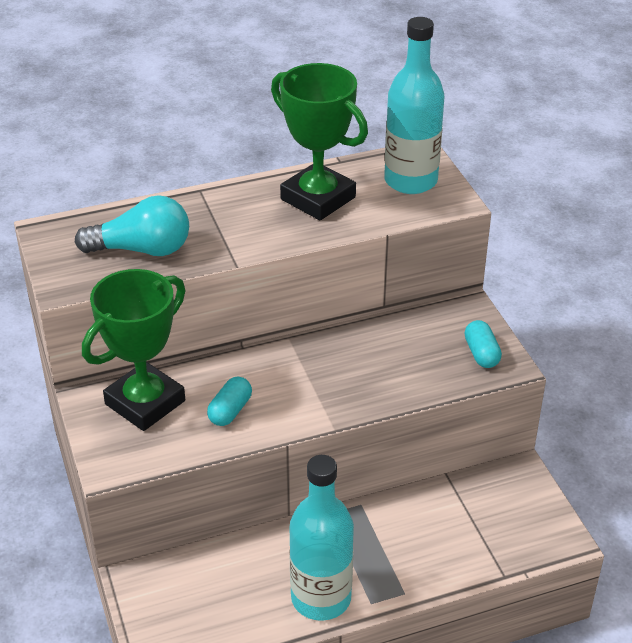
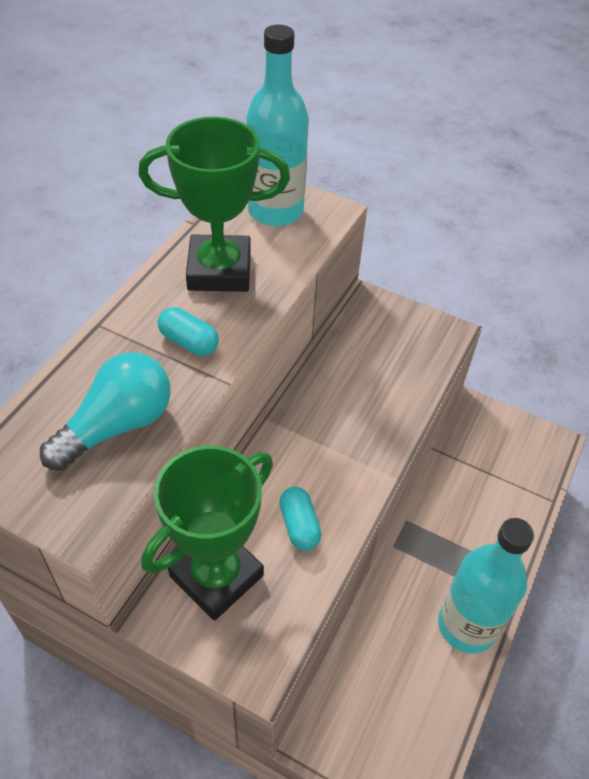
camera: 45 degrees left, 10 degrees up
(145, 402) = (216, 575): green trophy -> green trophy turned 45 degrees clockwise
(481, 353) = (421, 334): turquoise capsule -> turquoise capsule (189, 342)

